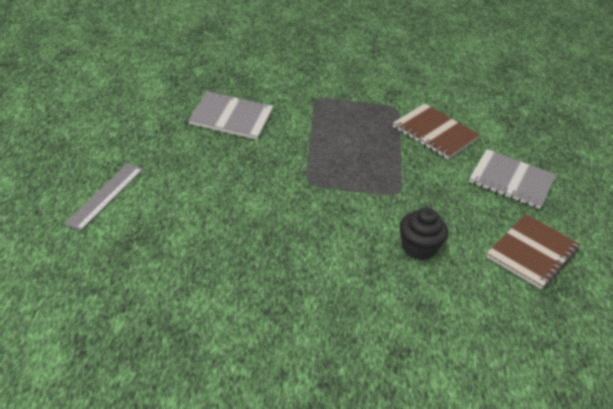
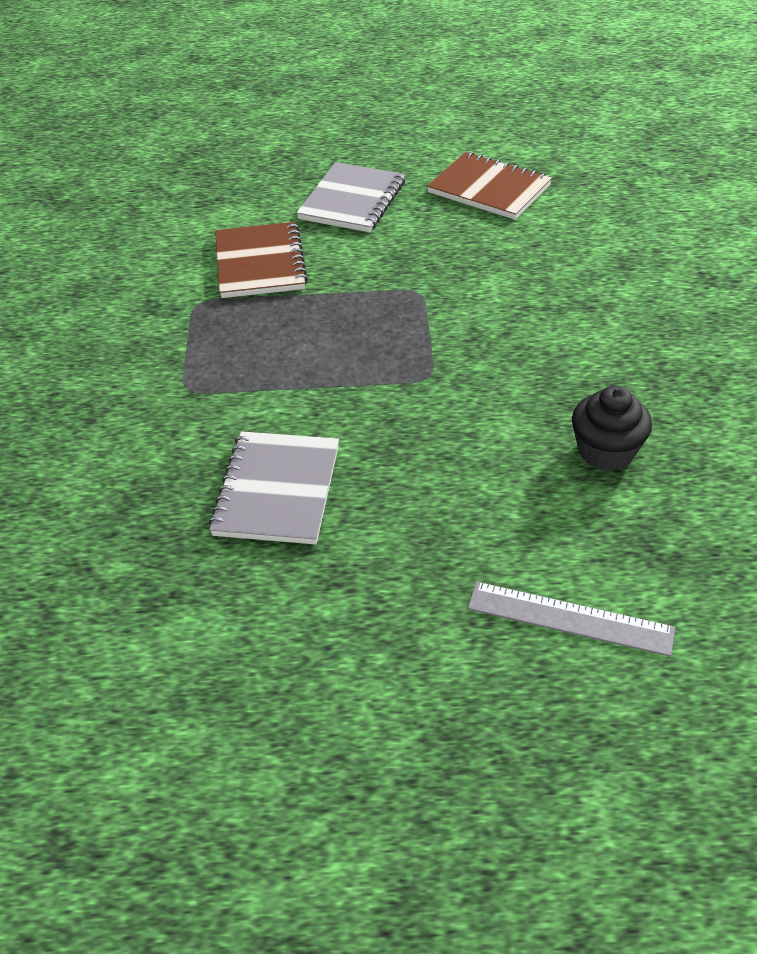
camera: 90 degrees left, 5 degrees up
(418, 248) = (523, 270): black cupcake -> black cupcake (606, 451)
(434, 133) = (260, 263): brown notebook -> brown notebook turned 45 degrees counterclockwise

